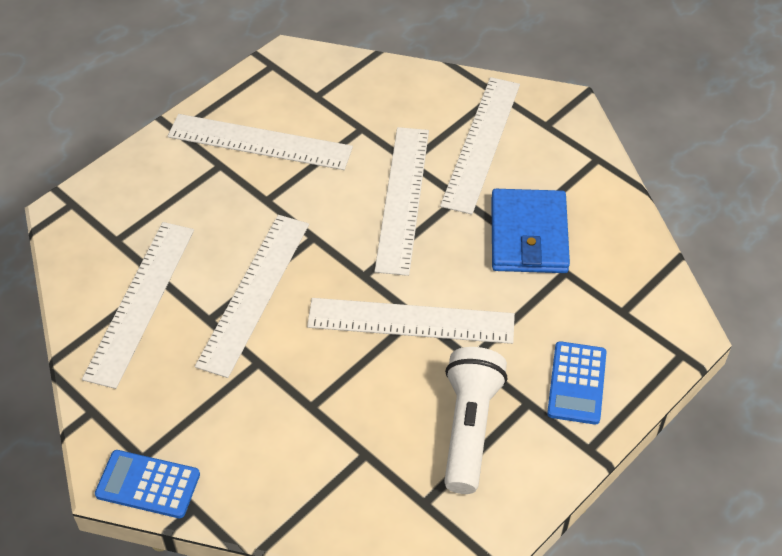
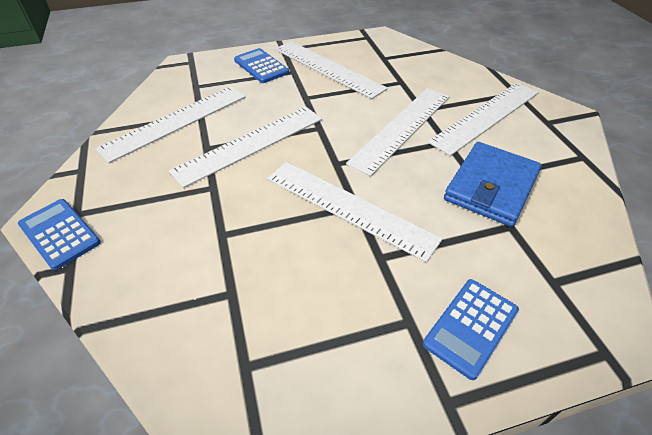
camera: 30 degrees right, 5 degrees down
(173, 174) = (261, 66): none -> blue calculator
(469, 428) = (337, 317): white flashlight -> none

